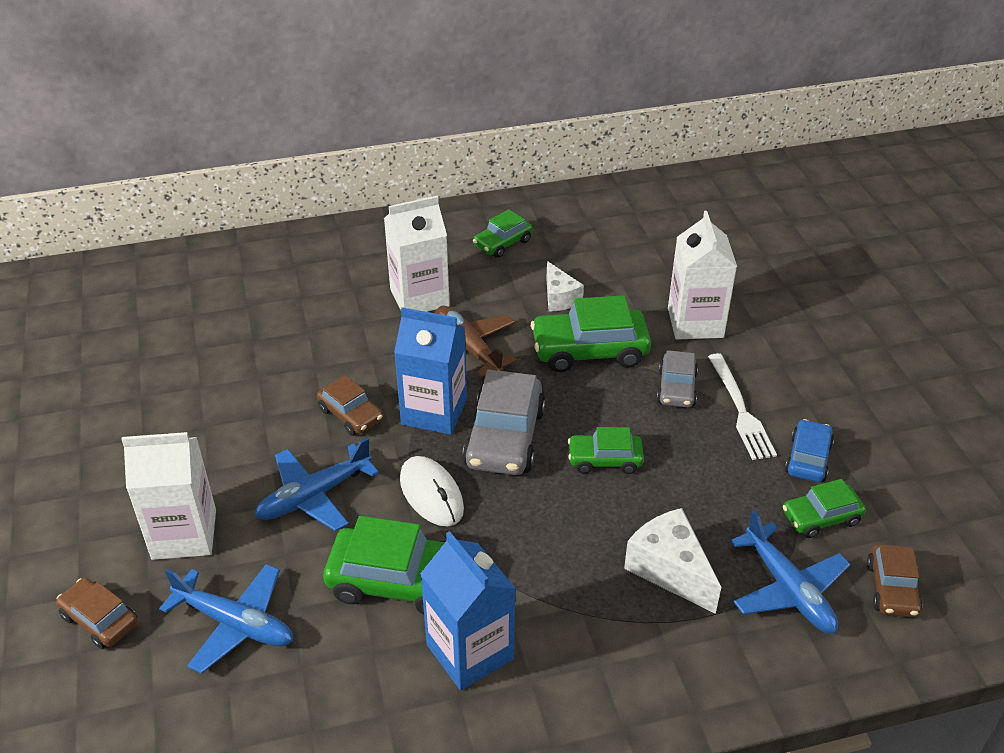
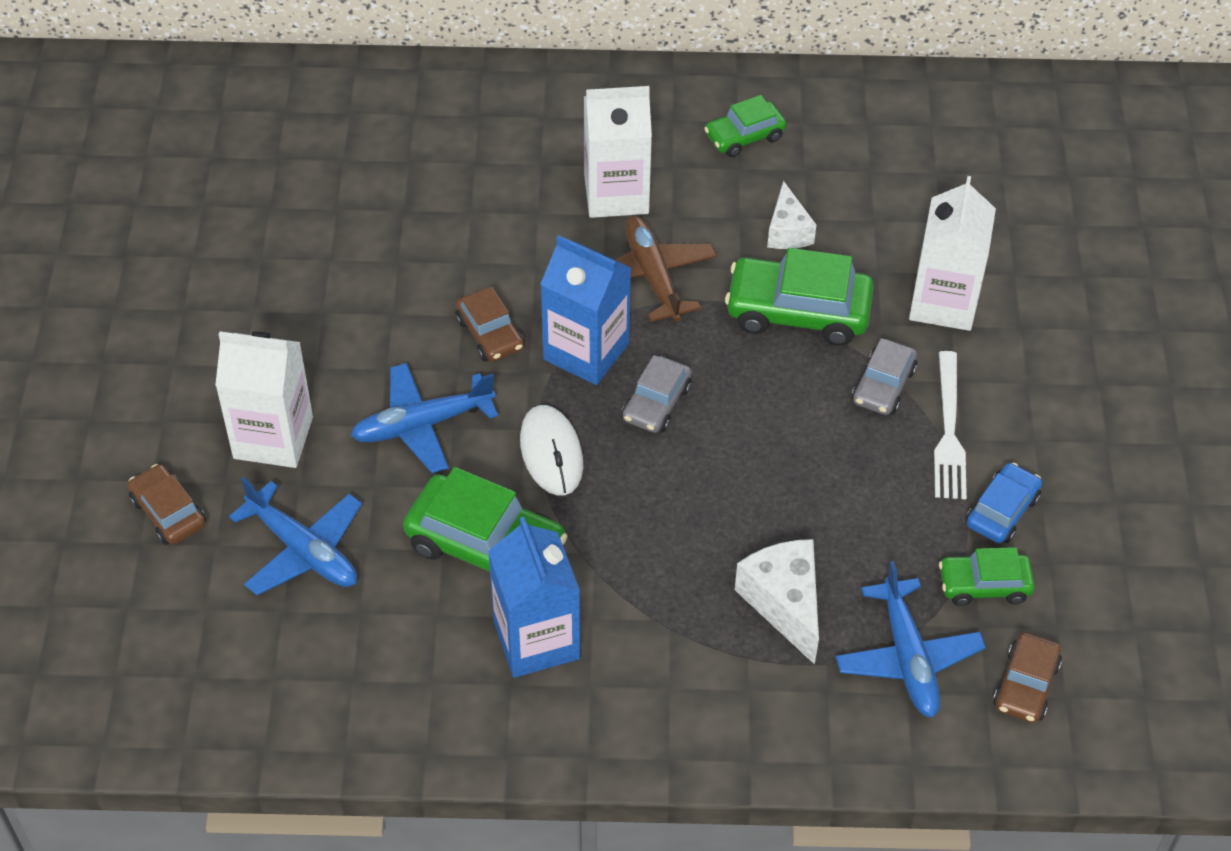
camera: 15 degrees right, 10 degrees up
(504, 438) = (656, 403): grey car -> grey car, size x0.58
(604, 460) = (762, 457): green car -> none

